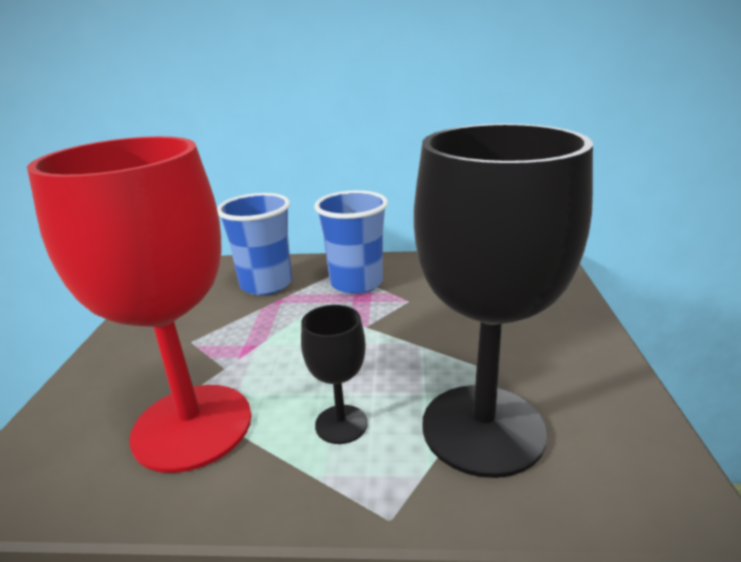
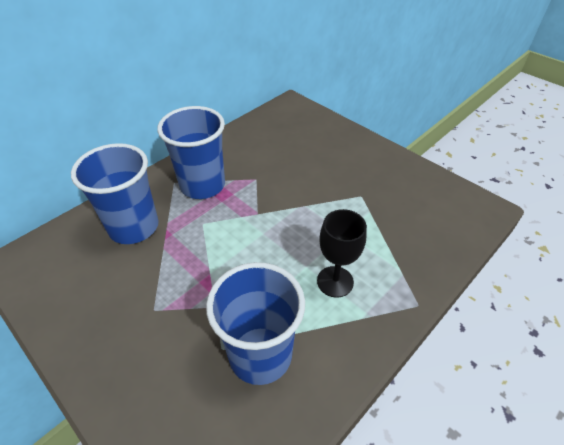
camera: 50 degrees left, 20 degrees up
(192, 426) = (260, 355): red goblet -> blue cup
(483, 428) = (393, 231): black goblet -> none

